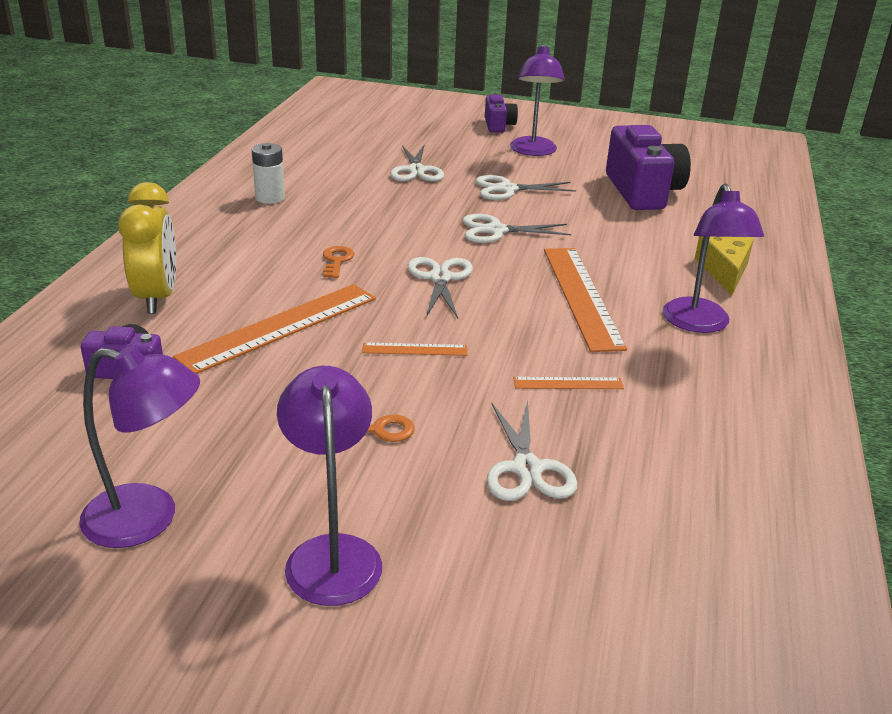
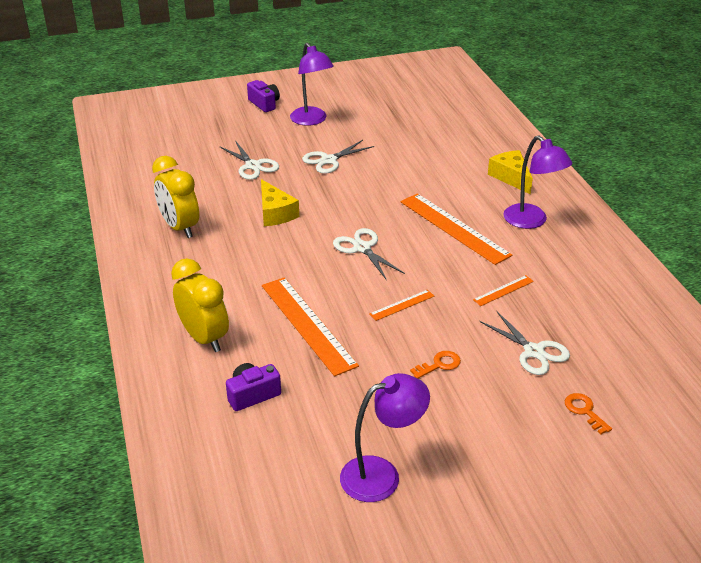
camera: 30 degrees left, 5 degrees up
(270, 198) = (180, 227): white battery -> yellow clock
(279, 327) = (307, 324): orange ruler -> orange ruler turned 45 degrees counterclockwise
(332, 553) = (493, 444): purple lamp -> none
(337, 261) = (285, 261): orange key -> orange key (584, 411)
(385, 216) = (275, 213): none -> yellow cheese
(496, 230) = (356, 197): white scissors -> none
(642, 192) = (412, 131): purple camera -> none

